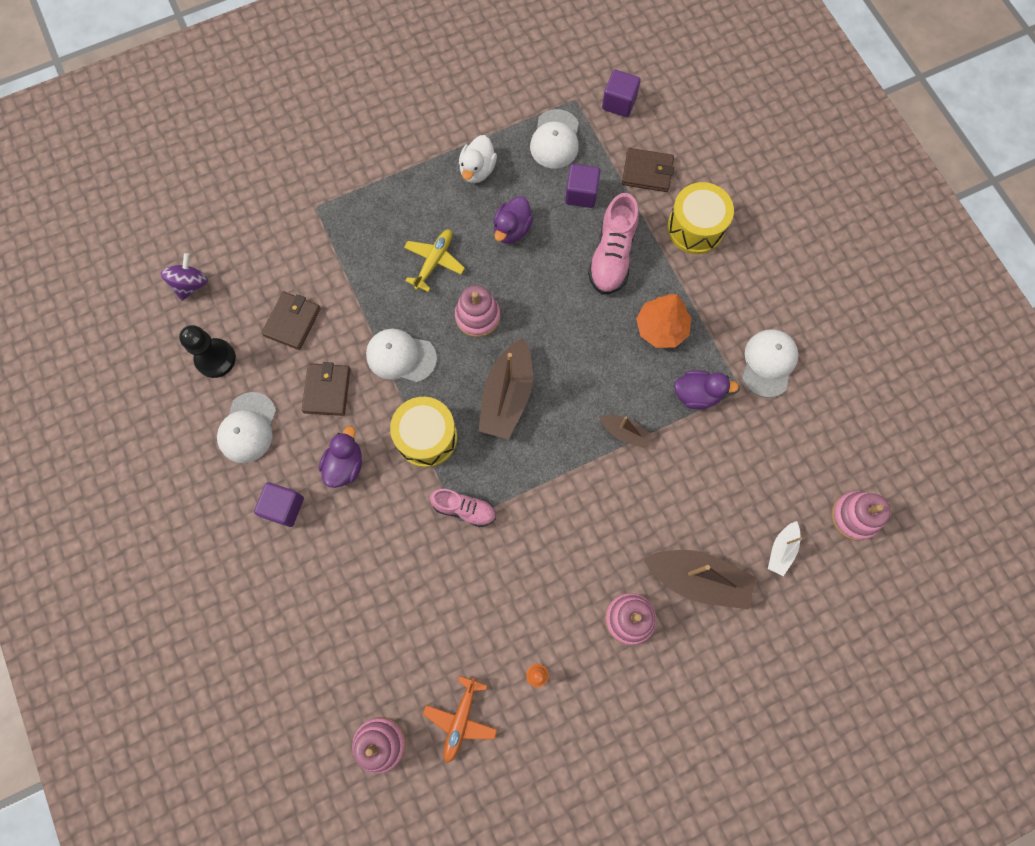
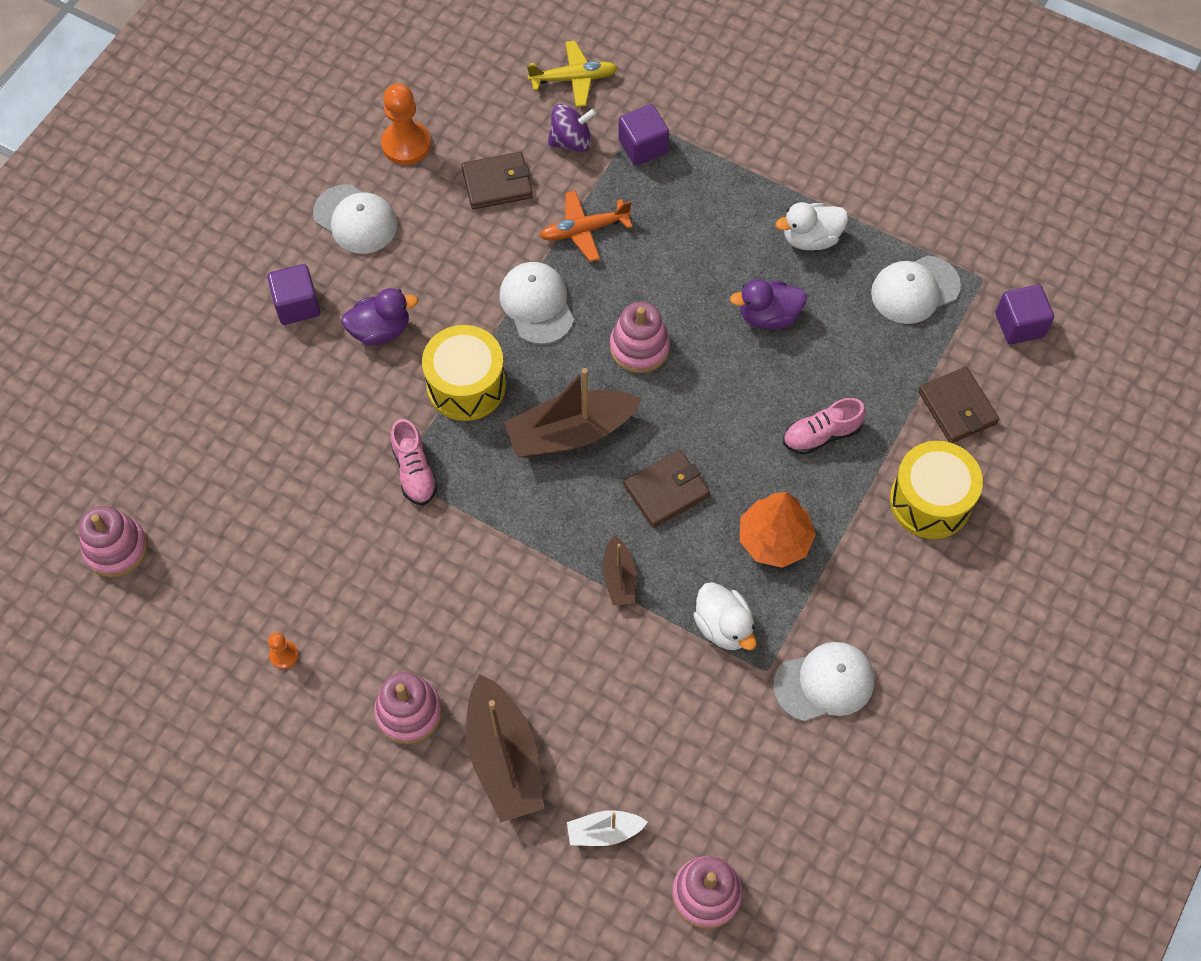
camera: 55 degrees right, 10 degrees down
(191, 284) = (467, 72): purple spinning top -> purple spinning top (571, 141)
(215, 359) = (406, 144): black pawn -> orange pawn
(248, 428) = (355, 219): white cap -> white cap turned 120 degrees counterclockwise
(327, 390) = (447, 262): brown wallet -> brown wallet (666, 491)
(434, 262) = (668, 266): yellow plane -> yellow plane (573, 79)
(461, 719) = (189, 609): orange plane -> orange plane (584, 230)
(581, 194) = (870, 357): purple cube -> purple cube (643, 147)
(612, 256) = (821, 435): pink shoe -> pink shoe, size x0.64
(697, 394) = (723, 626): purple duck -> white duck

